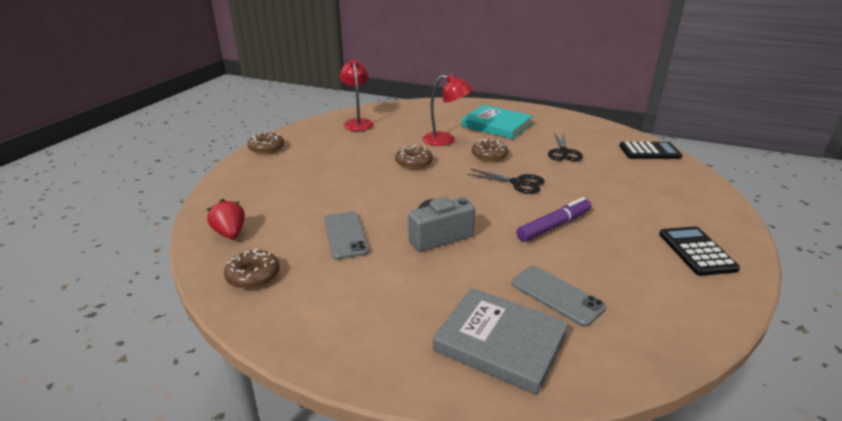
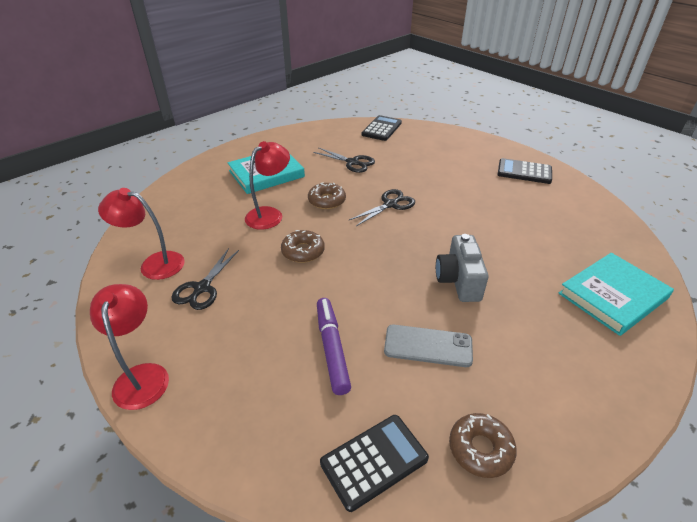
camera: 65 degrees left, 10 degrees up
(230, 233) = (374, 461): red strawberry -> black calculator
(266, 148) = (142, 376): brown donut -> red lamp
(346, 142) = (202, 288): none -> black scissors
(500, 343) = (612, 296): grey book -> turquoise book
(554, 226) = (469, 213): purple marker -> purple marker (332, 348)
(557, 295) = (561, 248): grey phone -> none

